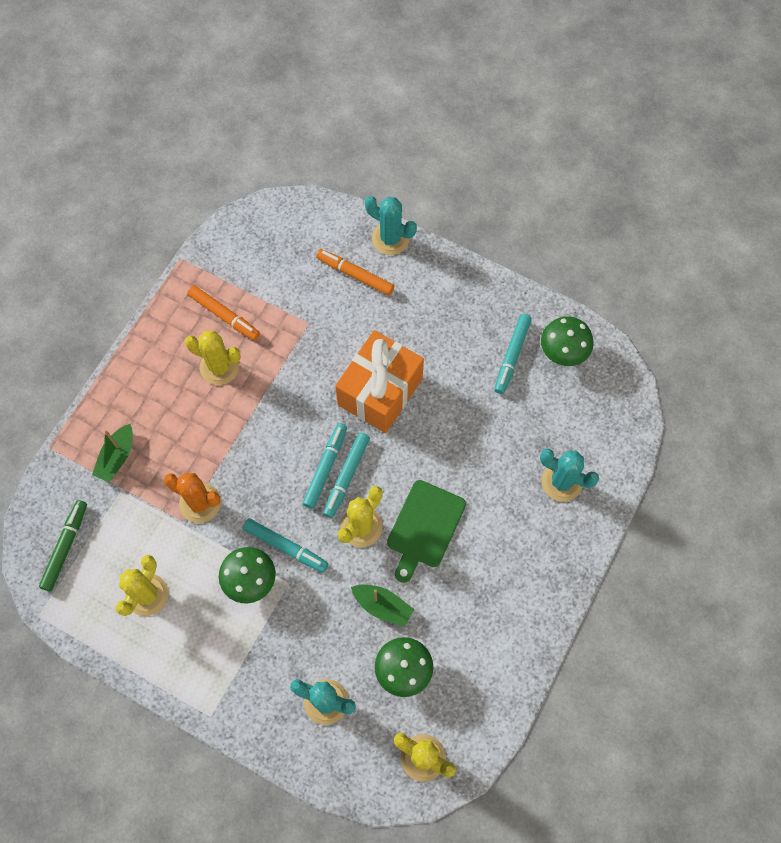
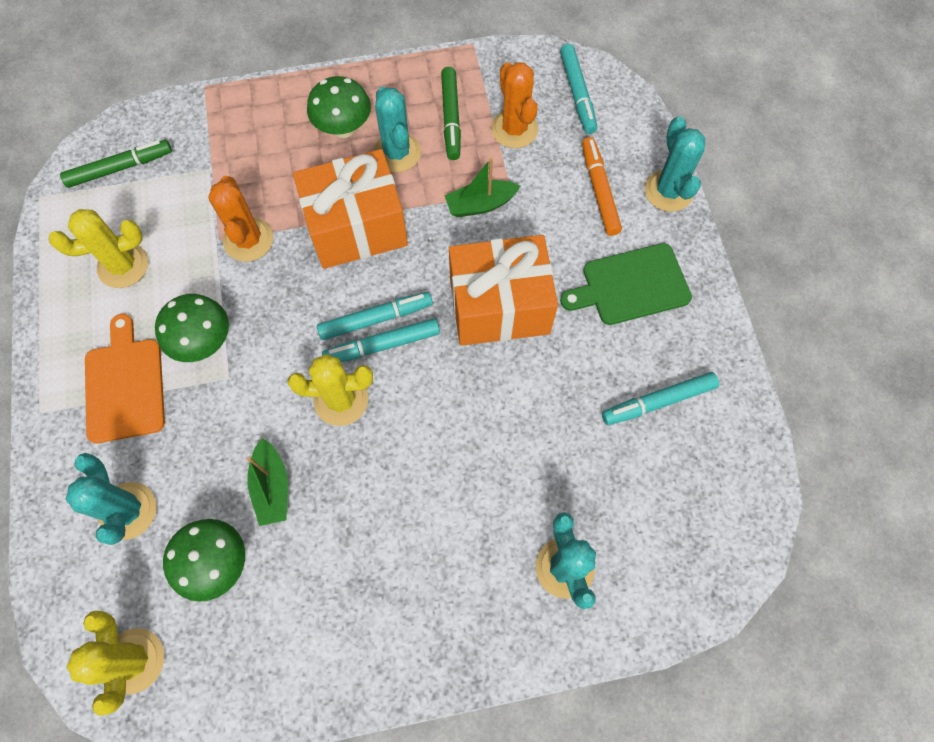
camera: 50 degrees right, 0 degrees up
(117, 457) = (238, 142): green boat -> green boat (480, 204)
(219, 367) = (397, 153): yellow cactus -> turquoise cactus
(224, 315) = (451, 118): orange marker -> green marker
(238, 650) = (125, 385): none -> orange cutting board
(251, 431) = (356, 227): none -> orange gift
(268, 286) = (514, 129): none -> orange cactus
(285, 547) = (264, 346): turquoise marker -> turquoise marker (577, 93)
(425, 527) = (391, 462): green cutting board -> green cutting board (631, 285)
(563, 352) = (713, 451): green mushroom -> green mushroom (343, 128)

